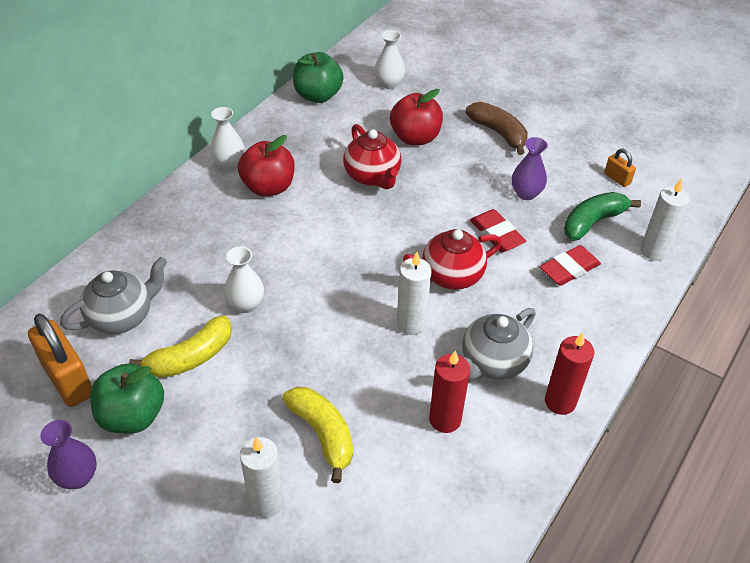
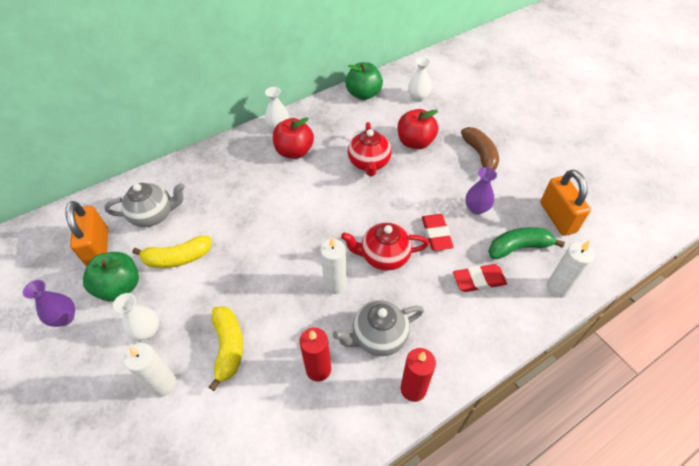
camera: 25 degrees right, 5 degrees up
(246, 304) = (233, 232): white vase -> white vase (147, 331)
(617, 178) = (557, 217): orange padlock -> orange padlock, size x2.02

